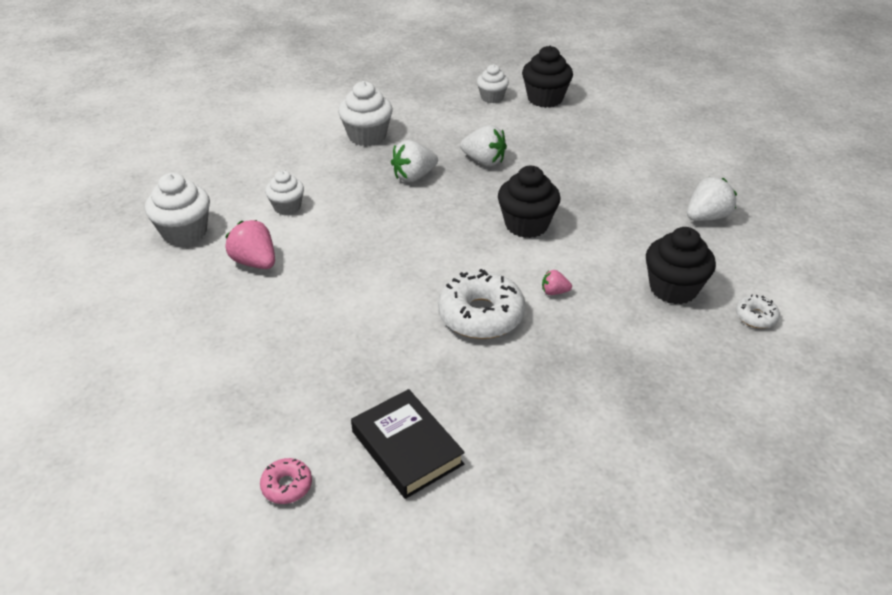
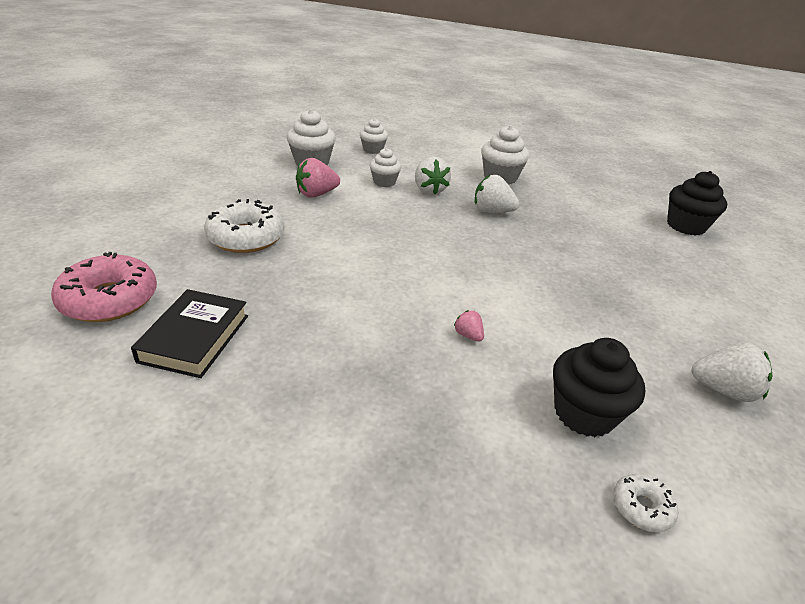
camera: 45 degrees right, 5 degrees down
(255, 262) = (316, 194): pink strawberry -> pink strawberry turned 120 degrees counterclockwise
(287, 485) = (109, 299): pink donut -> pink donut, size x2.06
(481, 315) = (387, 308): white donut -> white donut (246, 237)
(484, 161) = (561, 232): white strawberry -> white strawberry (429, 190)
(492, 97) = (636, 204): white cupcake -> white cupcake (373, 150)
(526, 225) = (525, 283): black cupcake -> none

